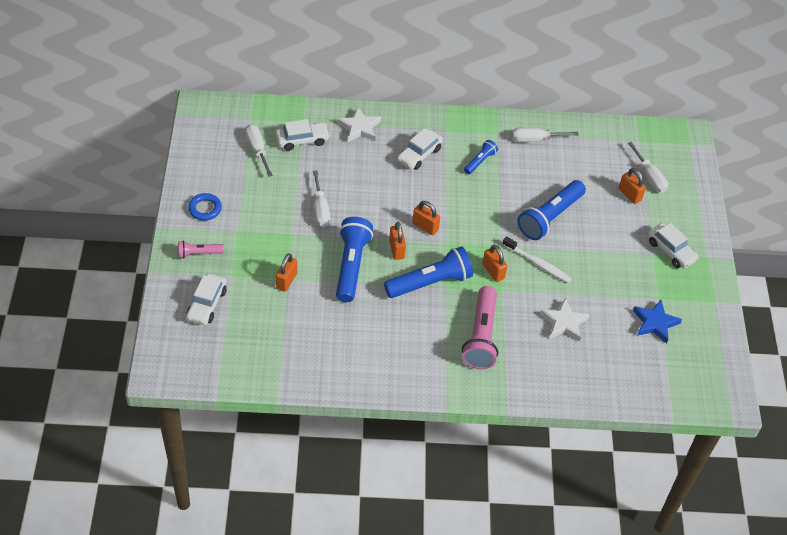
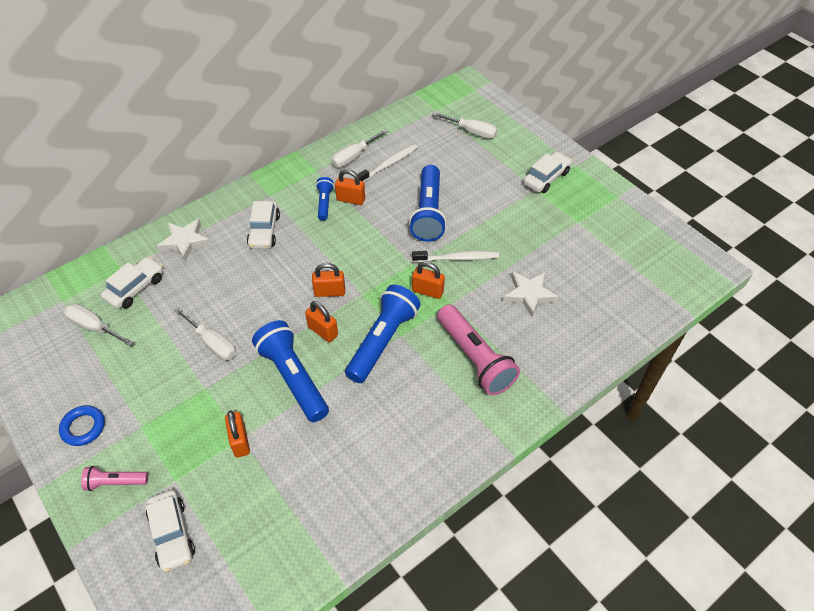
camera: 35 degrees left, 0 degrees up
(199, 253) = (115, 482): pink flashlight -> pink flashlight turned 45 degrees clockwise
(556, 162) = (388, 164): none -> white toothbrush
(629, 195) = (471, 154): orange padlock -> orange padlock (351, 199)
(655, 323) = (595, 243): blue star -> none
(671, 251) = (546, 178): white car -> white car turned 60 degrees counterclockwise

